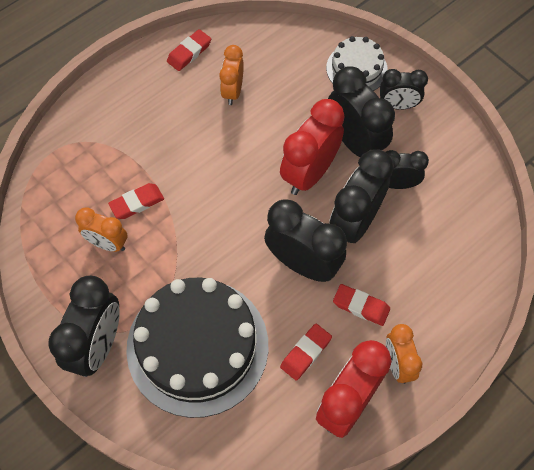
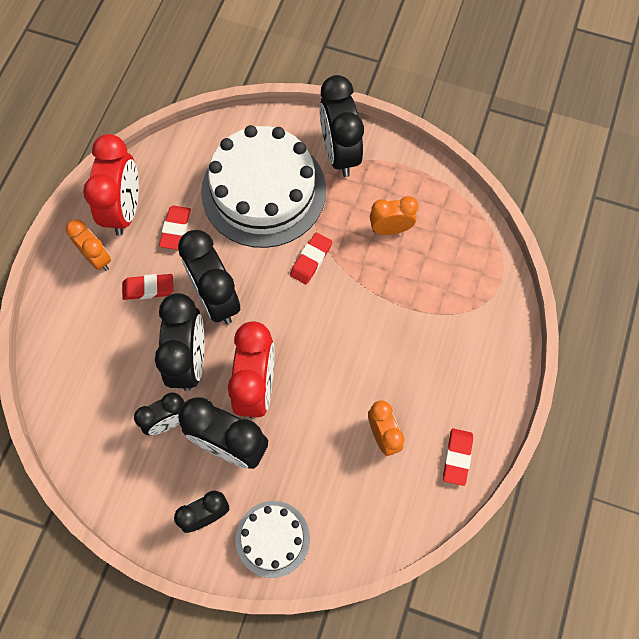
camera: 150 degrees right, 5 degrees up
(137, 203) = (392, 275): red eraser -> red eraser (311, 260)
(197, 346) = (263, 191): black cake -> white cake
(303, 264) = (216, 298): black clock -> black clock turned 60 degrees clockwise

